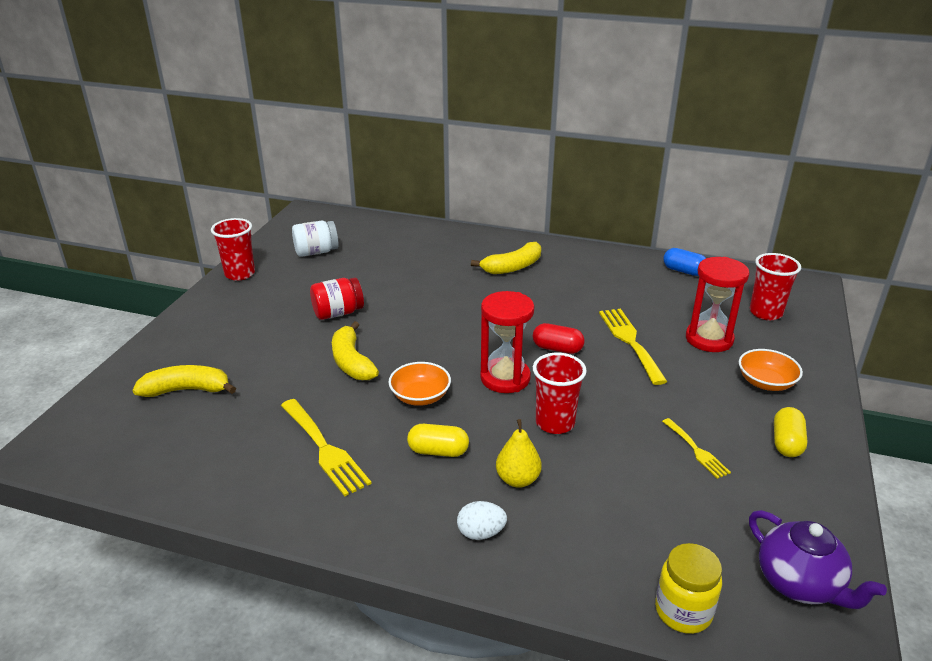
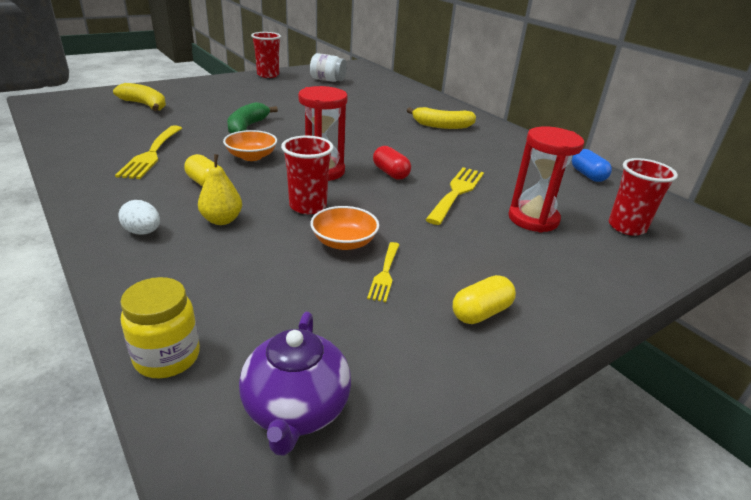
camera: 35 degrees right, 0 degrees up
(338, 313) = (285, 106): red jar -> none
(351, 362) = (247, 127): yellow banana -> green banana
(766, 382) = (538, 267): orange bowl -> orange bowl (344, 242)

